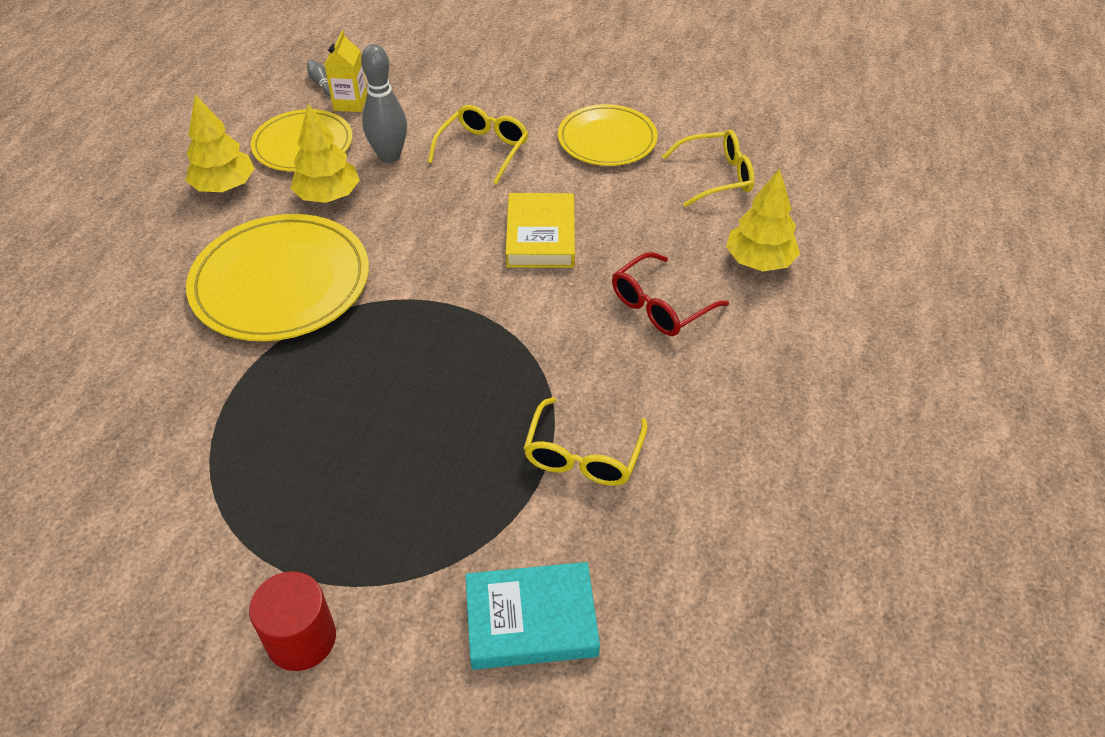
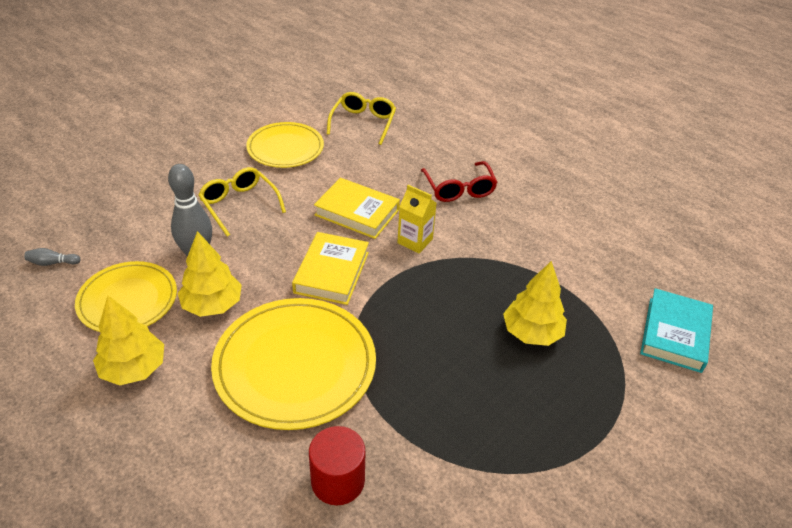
camera: 65 degrees left, 5 degrees down
(301, 639) = (654, 453): red cylinder -> red cylinder (338, 481)
(350, 103) = (102, 254): yellow carton -> yellow carton (415, 241)
(428, 255) = (331, 272): none -> yellow book
(583, 455) = (562, 267): yellow glasses -> none
(759, 261) = (449, 139): yellow tree -> yellow tree (531, 333)

